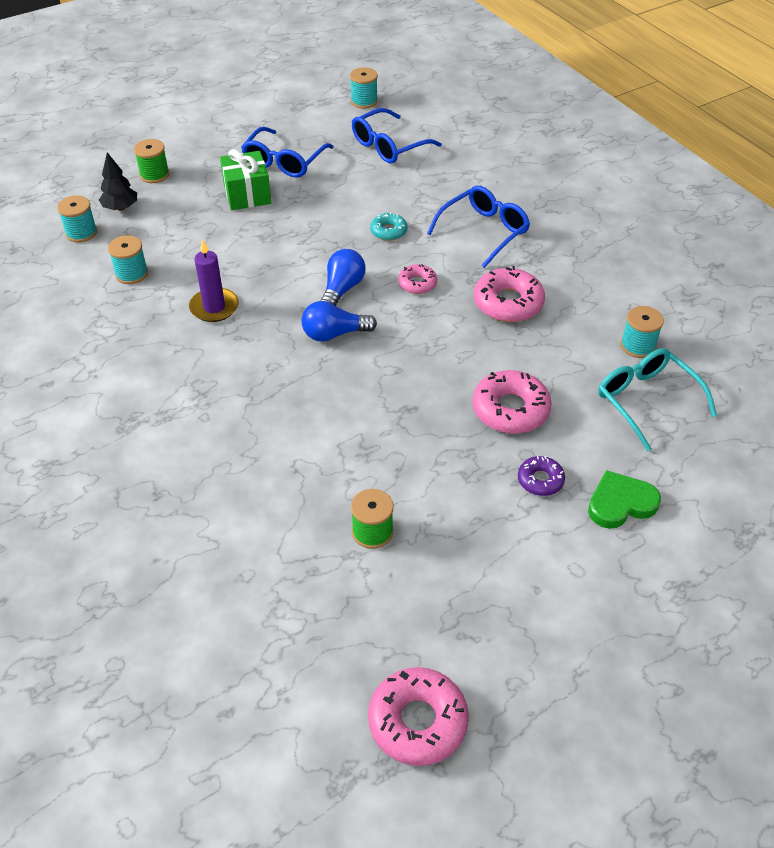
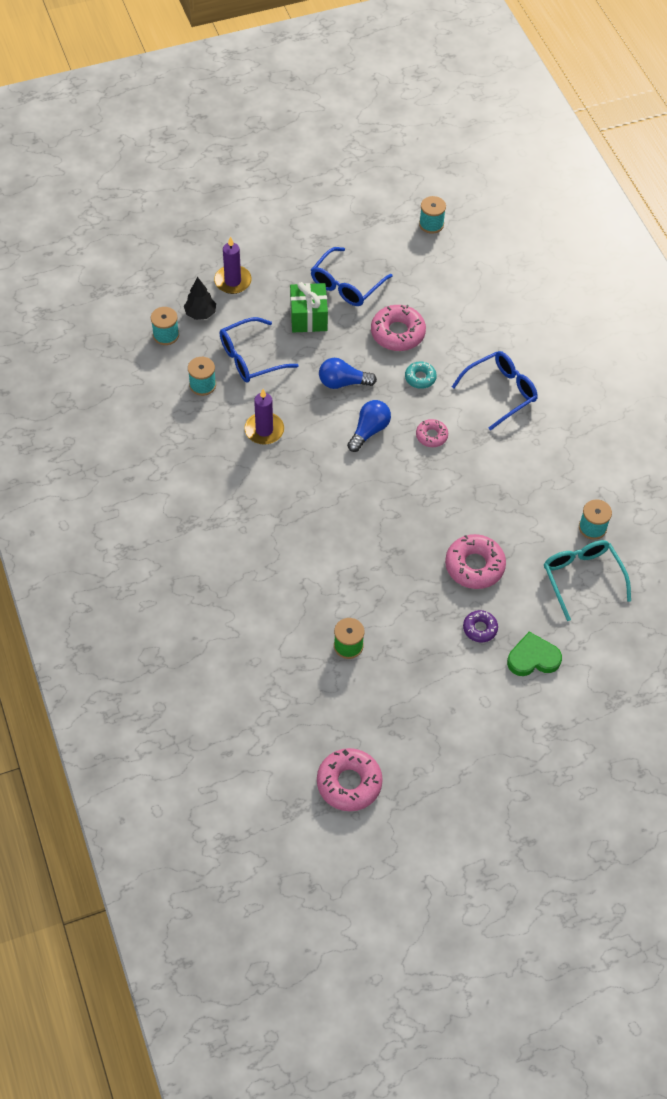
camera: 10 degrees right, 10 degrees up
(154, 175) = (233, 281): green spool -> purple candle
(334, 334) = (354, 473): blue light bulb -> blue light bulb (343, 382)
(388, 146) = (441, 282): blue glasses -> blue glasses (250, 358)
(508, 303) = (500, 468): pink donut -> pink donut (397, 333)

